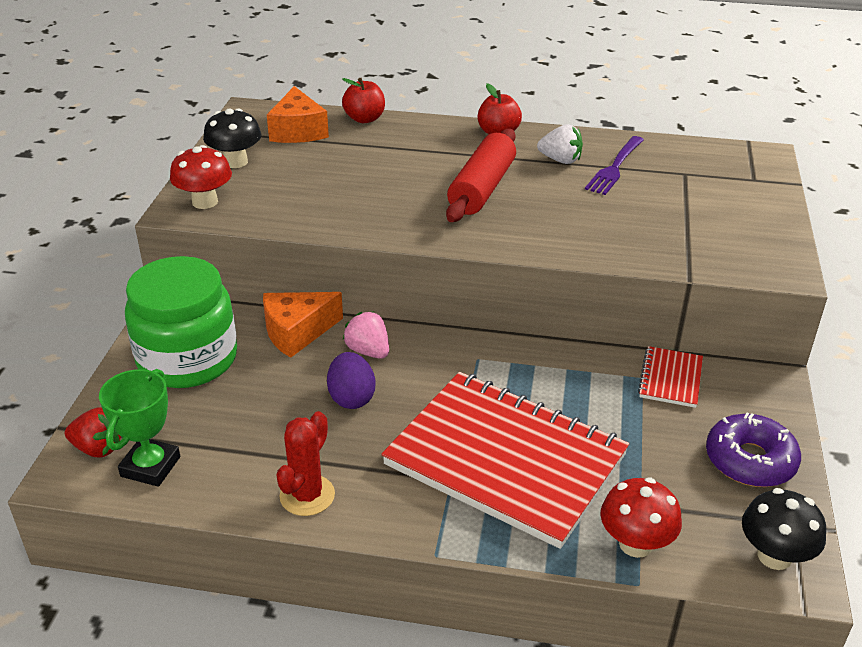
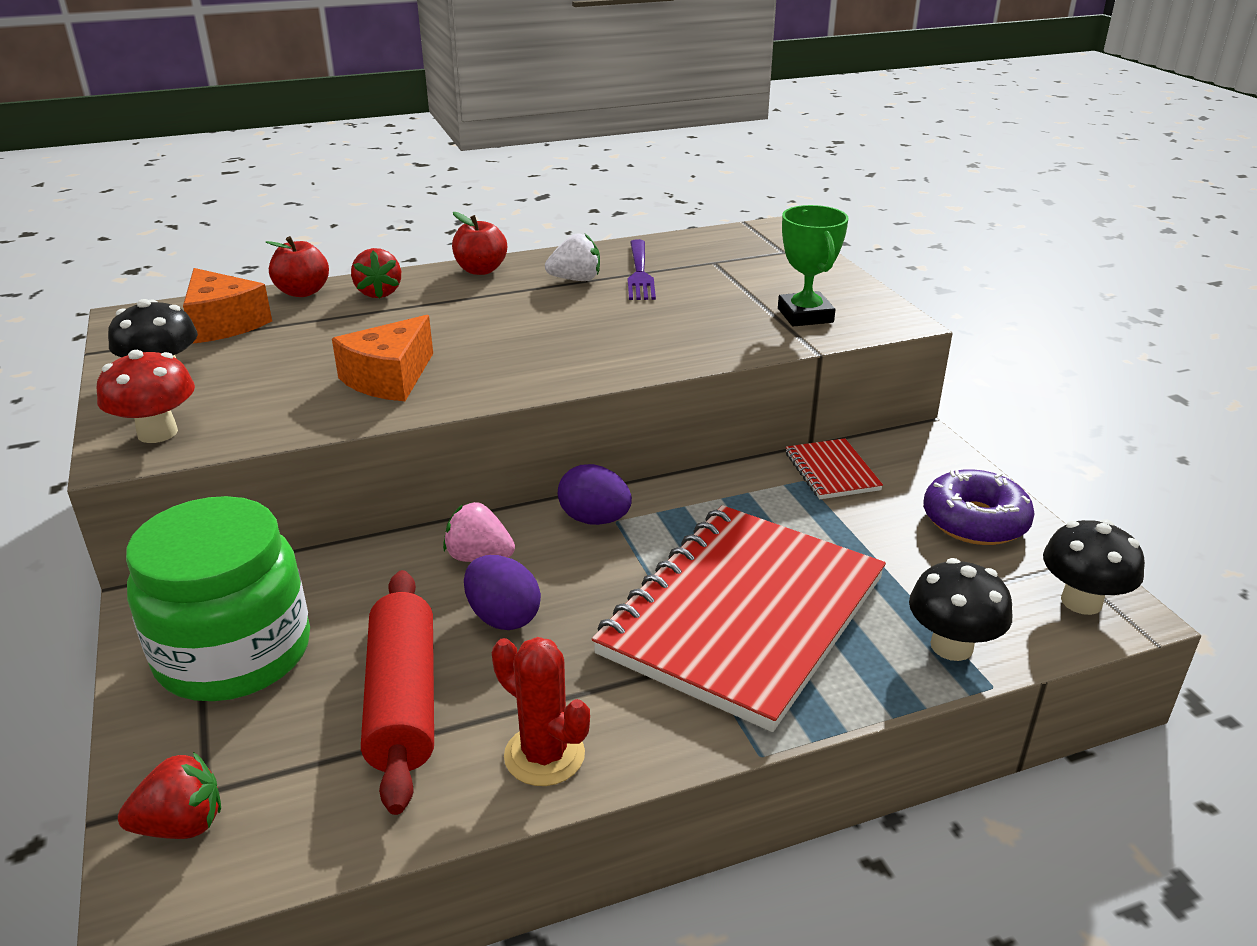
camera: 30 degrees left, 5 degrees down
(150, 466) = (287, 814): green trophy -> green trophy (805, 315)
(297, 332) = (366, 567): orange cheese -> orange cheese (389, 378)
(307, 495) = (544, 755): red cactus -> red cactus turned 45 degrees counterclockwise
(413, 133) = (379, 293): none -> red strawberry
(463, 352) = (594, 519): none -> purple egg
(481, 188) = (515, 327): red rolling pin -> red rolling pin (402, 701)
(505, 460) = (743, 615): red notebook -> red notebook turned 60 degrees counterclockwise
(635, 544) = (951, 646): red mushroom -> black mushroom

